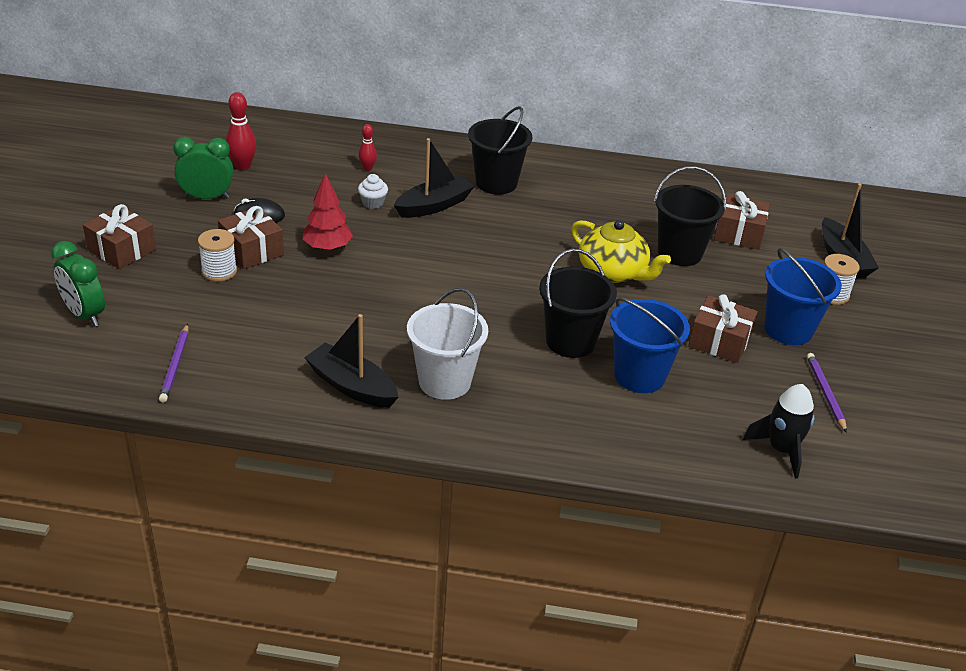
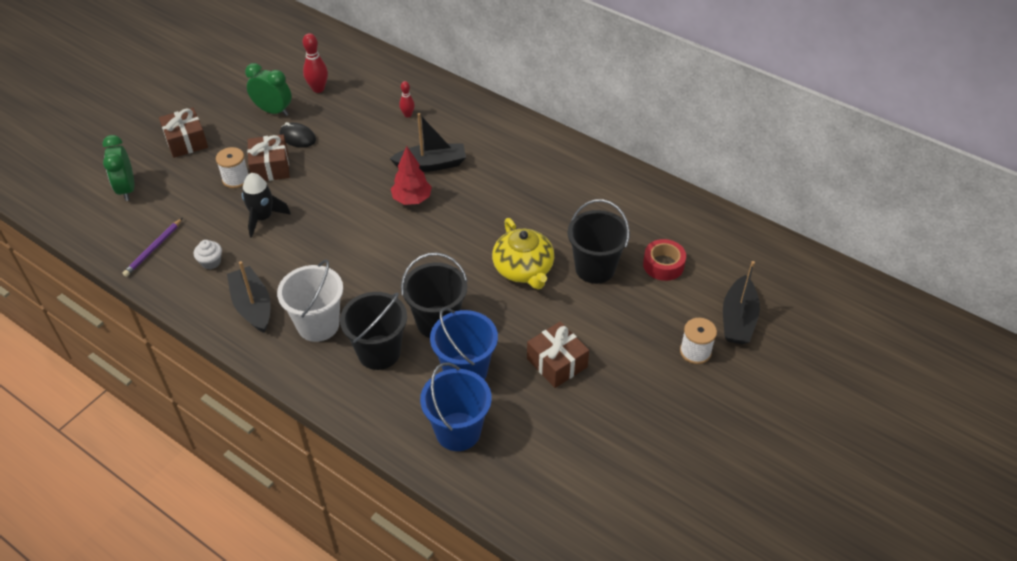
camera: 30 degrees right, 10 degrees up
(327, 248) = (324, 181): red tree -> red tree (412, 199)
(373, 203) = (387, 149): white cupcake -> white cupcake (211, 262)
(496, 183) = (497, 156): black bucket -> black bucket (379, 352)
(738, 233) = (663, 265): brown gift -> red tape
(781, 450) = (522, 478): black rocket -> black rocket (263, 218)
(788, 329) = (625, 372): blue bucket -> blue bucket (458, 431)
(825, 393) = (604, 442): purple pencil -> none

